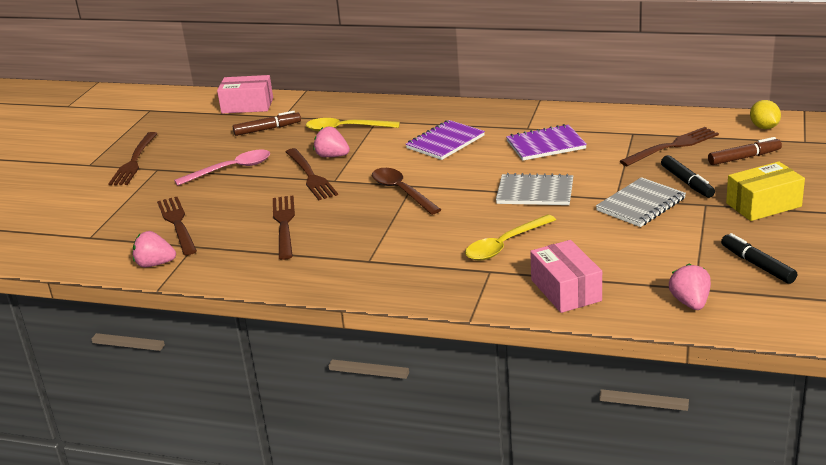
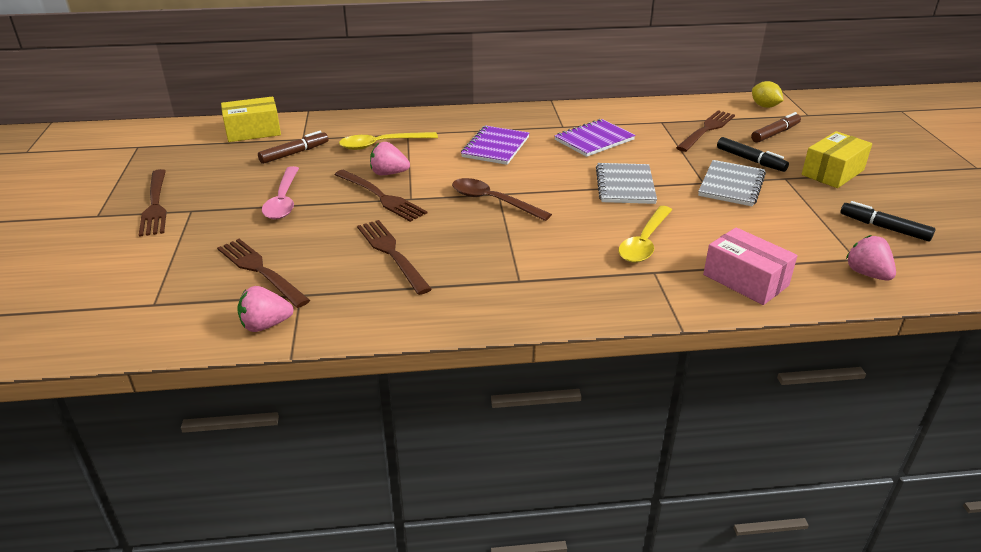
camera: 25 degrees left, 5 degrees up
(231, 169) = (283, 200): pink spoon -> pink spoon turned 135 degrees clockwise
(247, 105) = (253, 131): pink box -> yellow box
(535, 192) = (625, 185): grey notebook -> grey notebook turned 75 degrees counterclockwise

